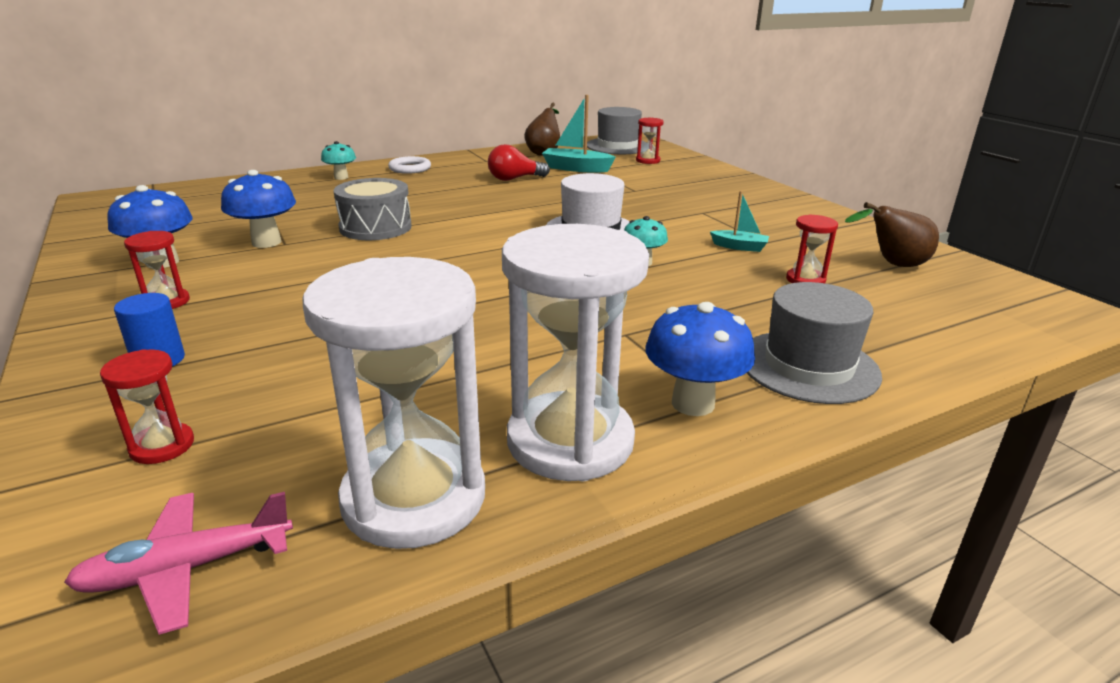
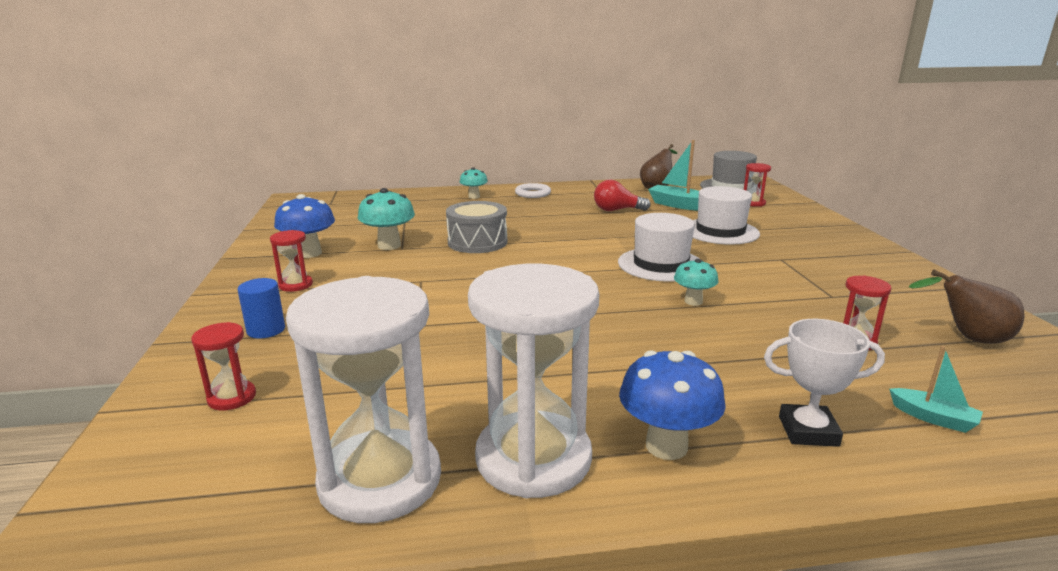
camera: 20 degrees right, 5 degrees down
(186, 569) = (195, 497): pink plane -> none
(266, 242) = (389, 246): blue mushroom -> turquoise mushroom
(631, 191) = (720, 231): none -> white hat
(739, 247) = (801, 298): turquoise boat -> turquoise boat (933, 418)
(808, 366) = (808, 431): grey hat -> white trophy

